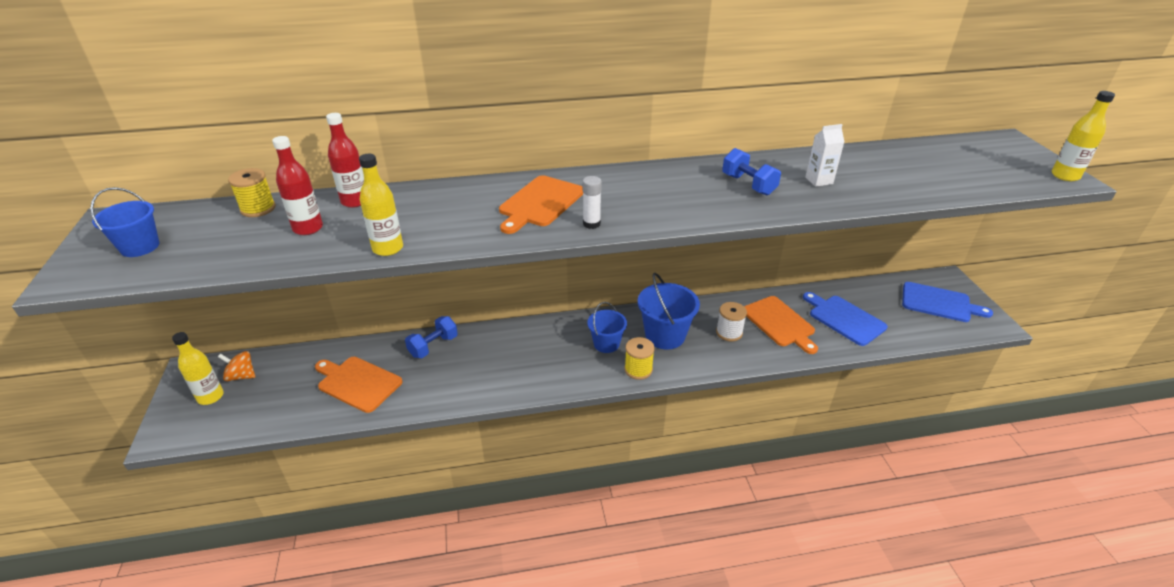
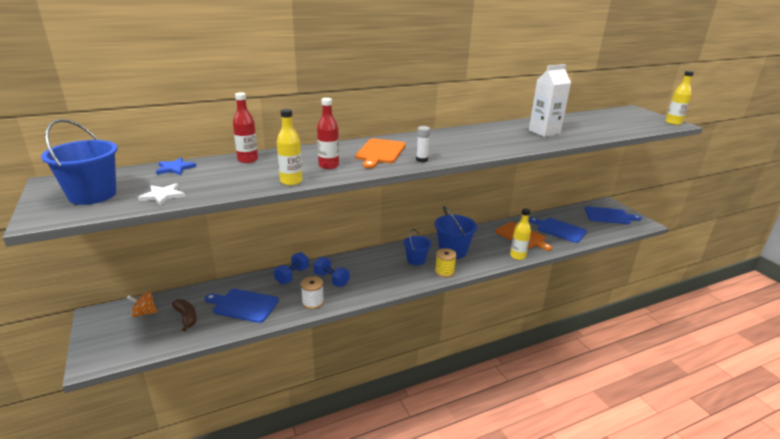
camera: 15 degrees left, 10 degrees down
(140, 247) = (92, 195): blue bucket -> blue bucket, size x1.56
(210, 397) = (123, 330): yellow bottle -> yellow bottle (517, 256)
(217, 257) = (163, 195): none -> white star
(258, 209) = (175, 168): yellow spool -> blue star
(285, 390) = (186, 318): none -> brown banana
(308, 228) = (223, 175): red bottle -> red bottle (328, 166)
(357, 383) = (243, 305): orange cutting board -> blue cutting board
(729, 332) = (493, 245): white spool -> white spool (313, 302)
(748, 185) = (504, 136): blue dumbbell -> blue dumbbell (331, 279)
(819, 180) = (544, 132): white carton -> white carton, size x1.76

